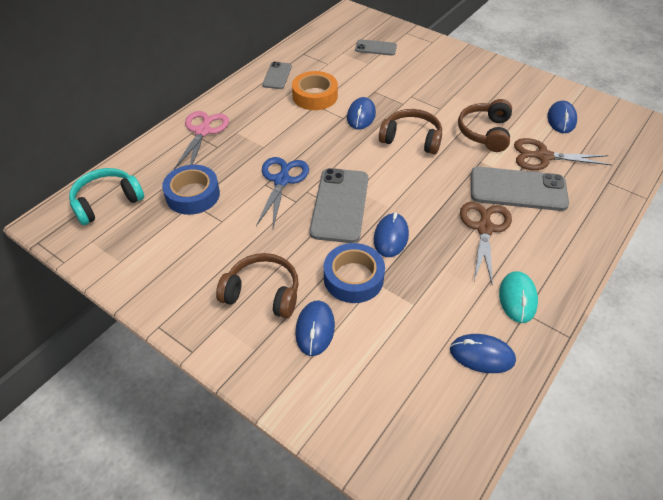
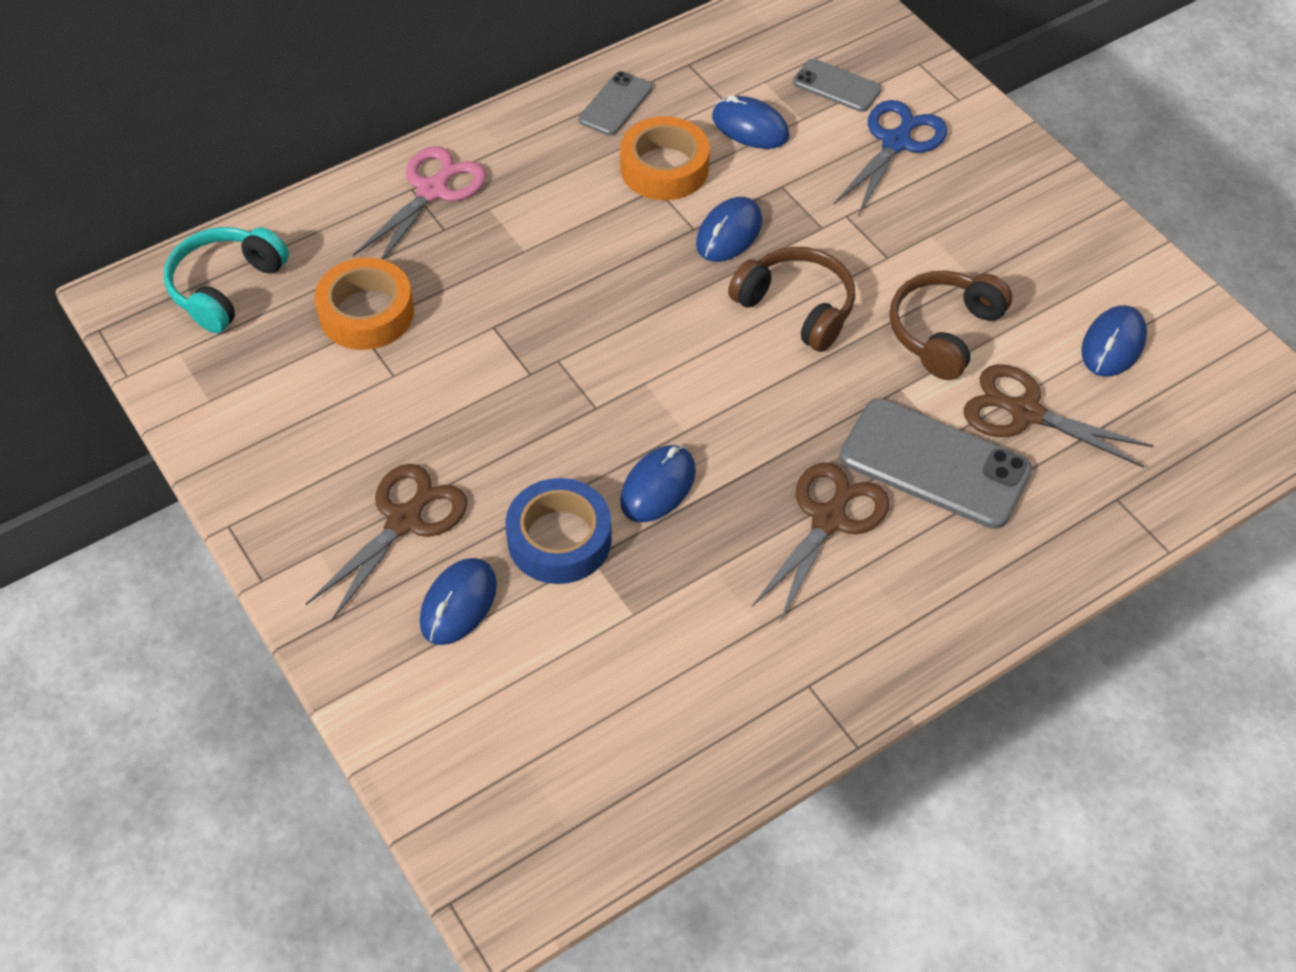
camera: 20 degrees right, 5 degrees up
(107, 202) = (226, 287): turquoise headphones -> turquoise headphones turned 45 degrees counterclockwise
(193, 195) = (366, 313): blue tape -> orange tape
(262, 293) = (405, 520): brown headphones -> brown scissors
(282, 180) = (525, 327): blue scissors -> blue scissors (896, 142)
(339, 205) = (601, 402): grey phone -> none
(482, 355) = (696, 728): blue mouse -> blue mouse (750, 127)
(517, 298) = (810, 657): turquoise mouse -> none

